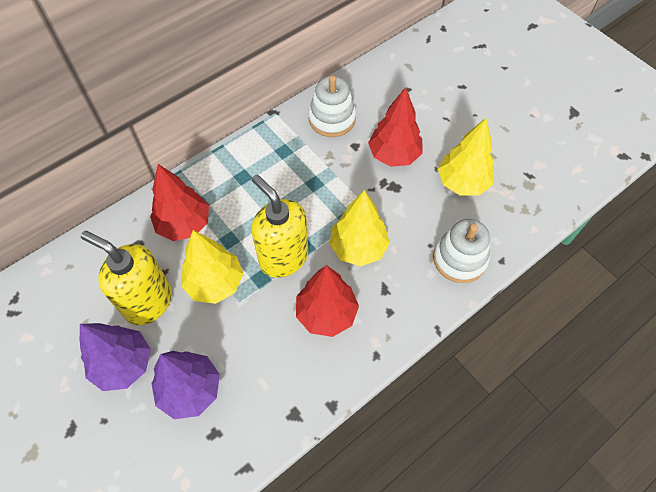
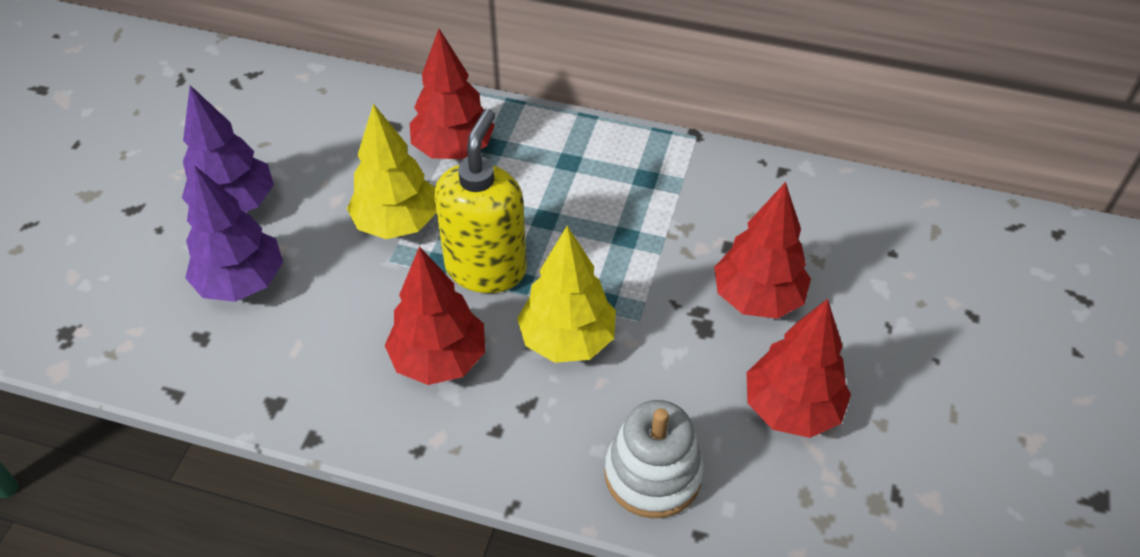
camera: 55 degrees right, 10 degrees down
(148, 301) = (327, 179): yellow soap dispenser -> none
(332, 119) = (747, 197): white stacking toy -> none
(462, 183) = (791, 409): yellow tree -> red tree

